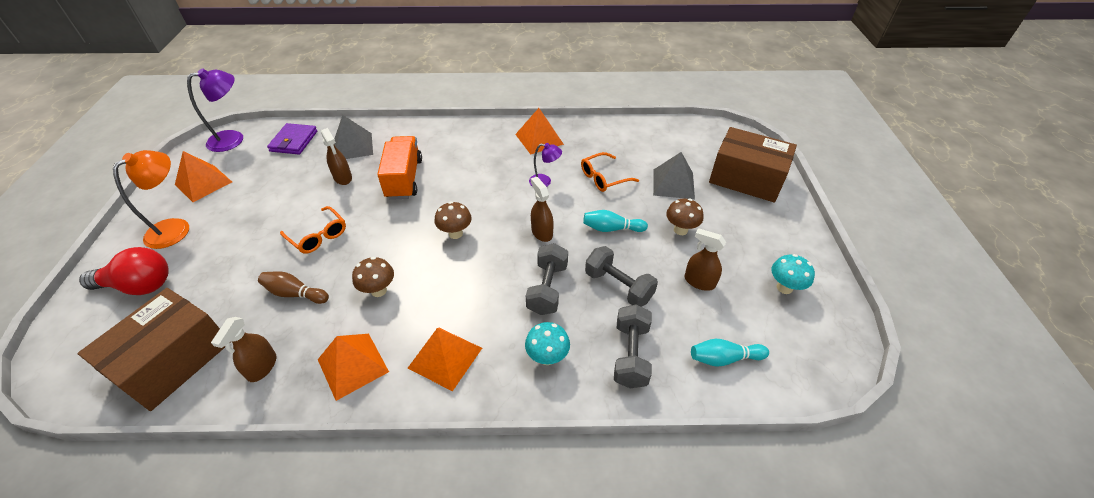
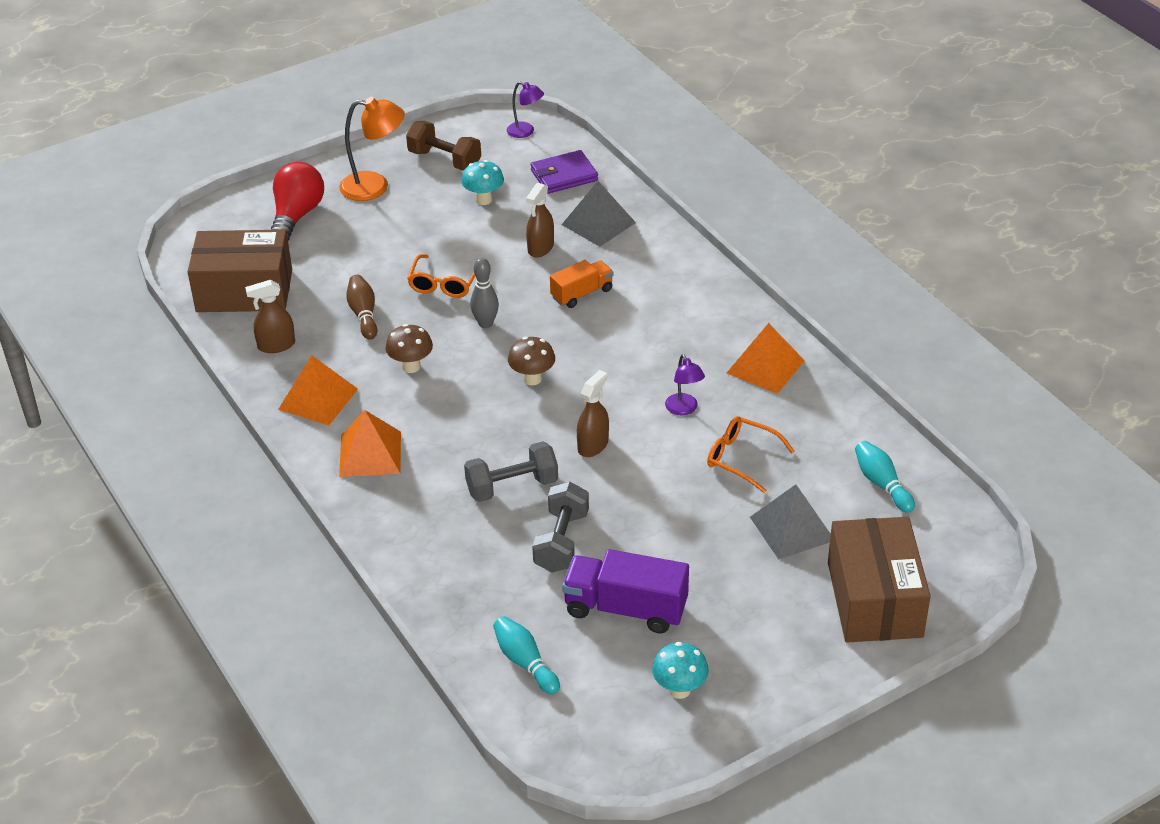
camera: 60 degrees right, 5 degrees down
(139, 286) = (296, 216): red light bulb -> red light bulb turned 135 degrees counterclockwise
(203, 183) = (444, 160): orange pyramid -> brown dumbbell
(233, 139) = (525, 132): purple lamp -> purple lamp, size x0.58
(380, 233) = (485, 323): none -> grey bowling pin
(404, 179) = (582, 294): orange truck -> orange truck, size x0.62
(547, 357) = (424, 524): turquoise mushroom -> turquoise mushroom (483, 200)
(611, 229) = (651, 501): turquoise bowling pin -> turquoise bowling pin (882, 484)
(630, 355) = (473, 586): grey dumbbell -> none
(680, 230) = (703, 564): brown mushroom -> none
(699, 282) = (625, 608): brown spray bottle -> purple truck

